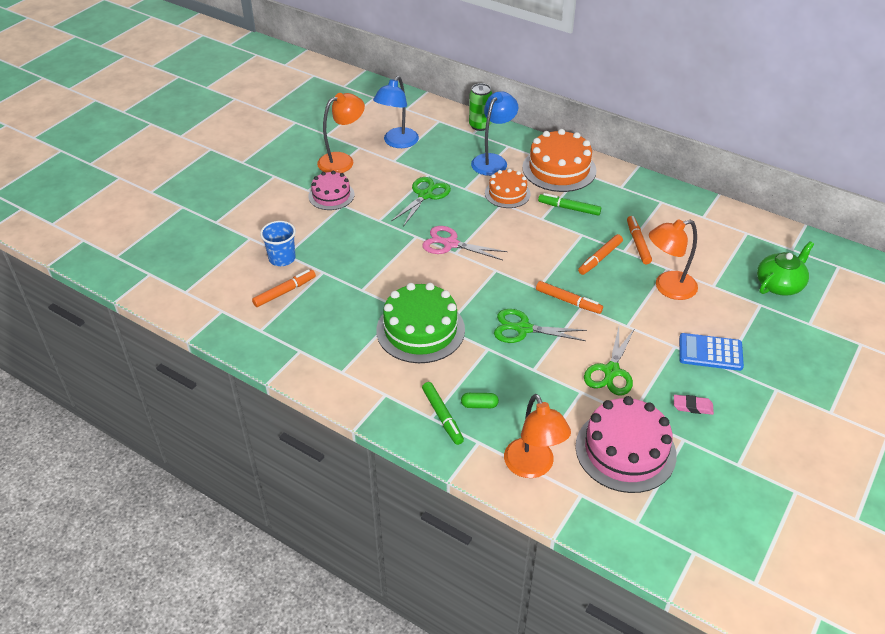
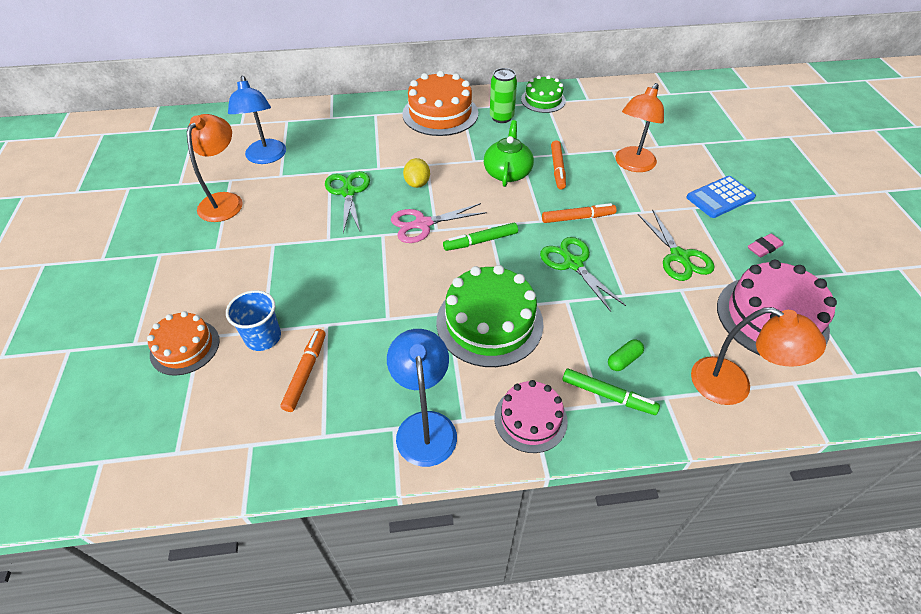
camera: 40 degrees left, 5 degrees up
(331, 195) = (250, 241): pink cake -> pink cake (530, 419)
(479, 213) = (417, 183): none -> yellow lemon
(480, 125) = (330, 108): green can -> green can (501, 117)
(493, 161) = (376, 132): blue lamp -> blue lamp (425, 426)
(507, 193) = (421, 154): orange cake -> orange cake (185, 347)
(523, 329) = (573, 263): green scissors -> green scissors turned 90 degrees clockwise
(569, 208) = (486, 141): green marker -> green marker (480, 241)
(638, 243) = (569, 142): orange marker -> none
(660, 198) = (543, 100): none -> green cake
(779, 285) = (695, 122): green teapot -> green teapot (507, 172)

